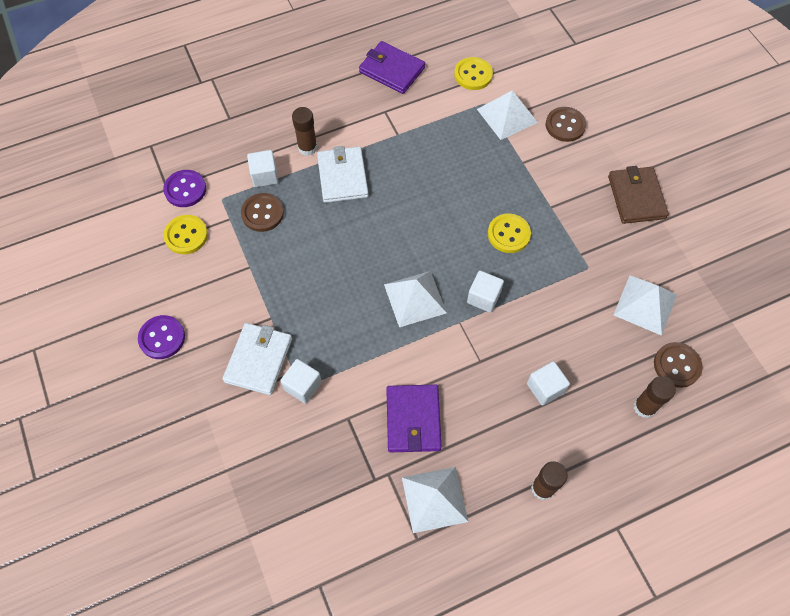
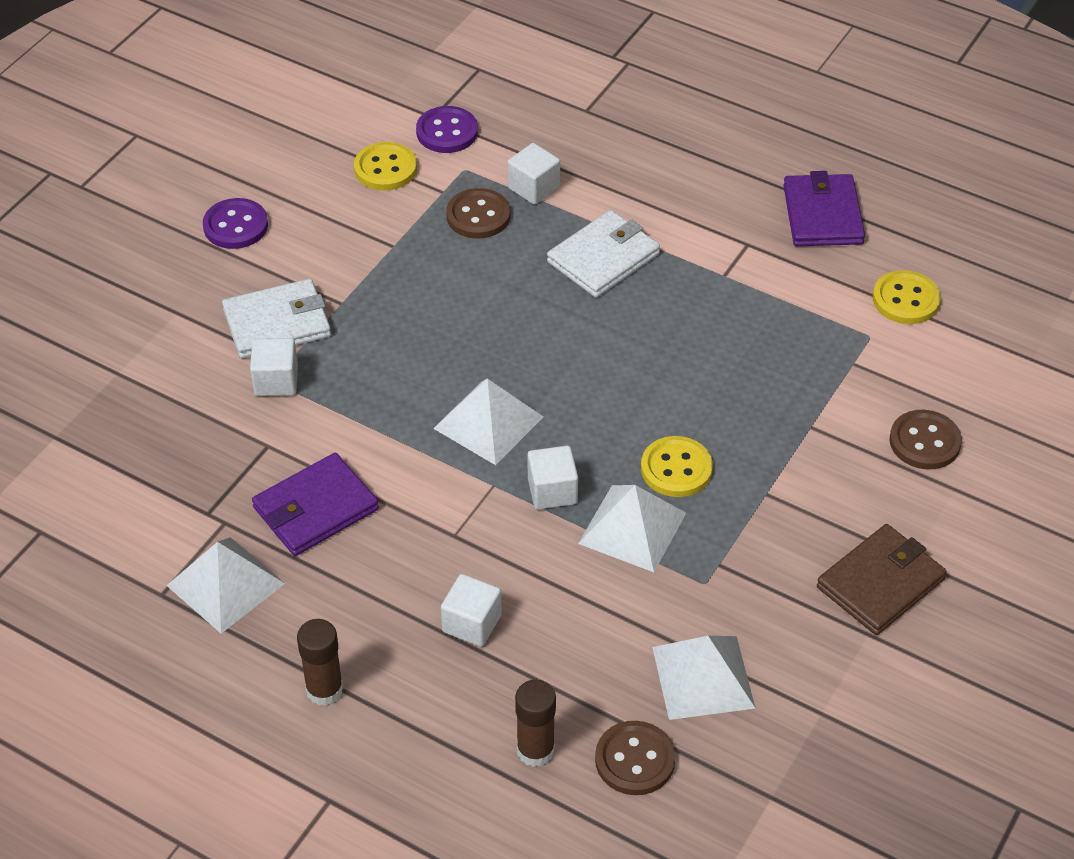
camera: 55 degrees right, 15 degrees down
(307, 148) = (614, 202): brown glue stick -> none
(507, 115) = (873, 370): white pyramid -> white pyramid (632, 528)

